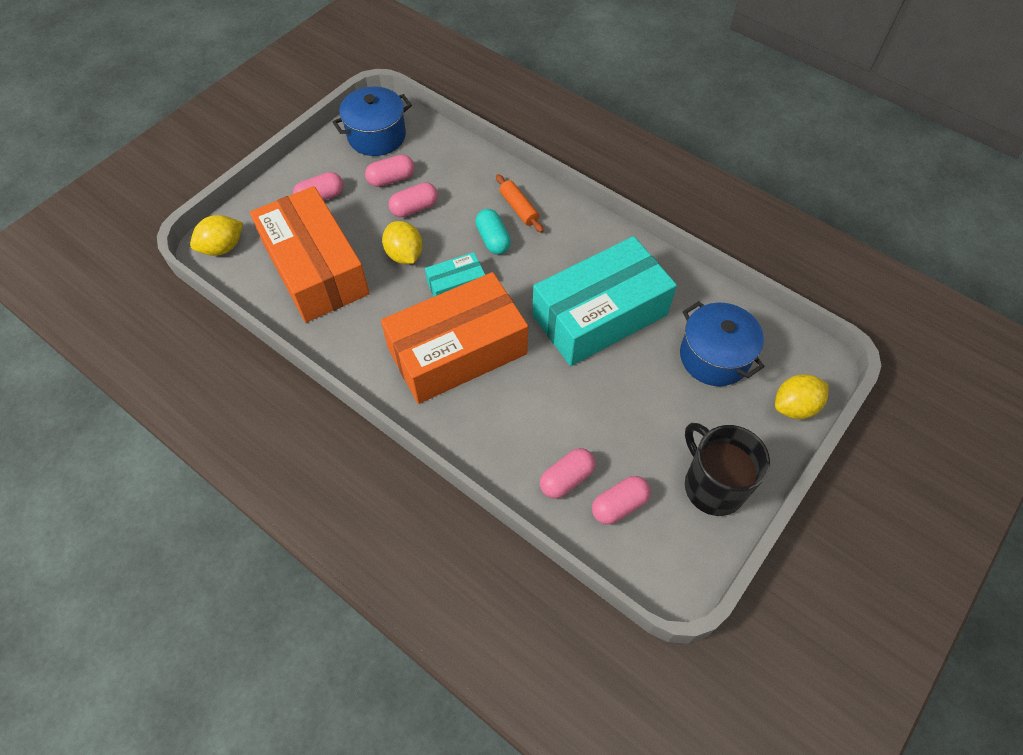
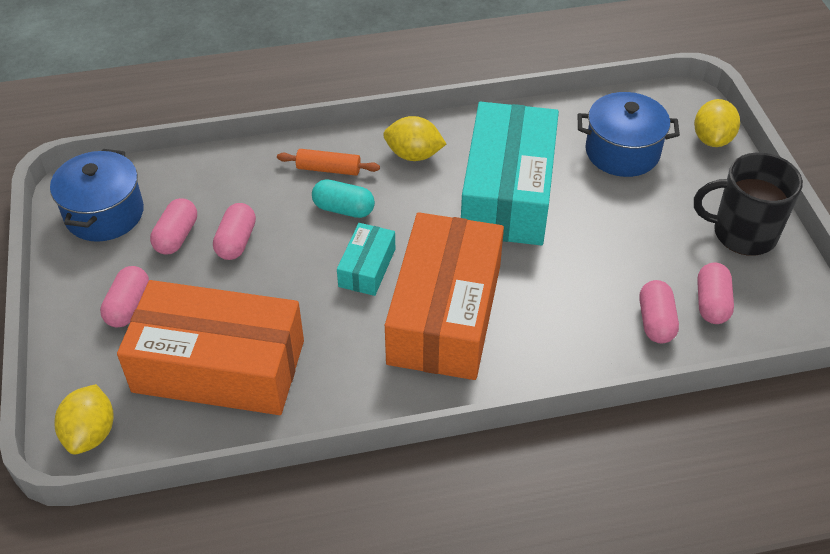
camera: 50 degrees left, 10 degrees down
(404, 255) = (285, 284): yellow lemon -> yellow lemon (413, 155)

